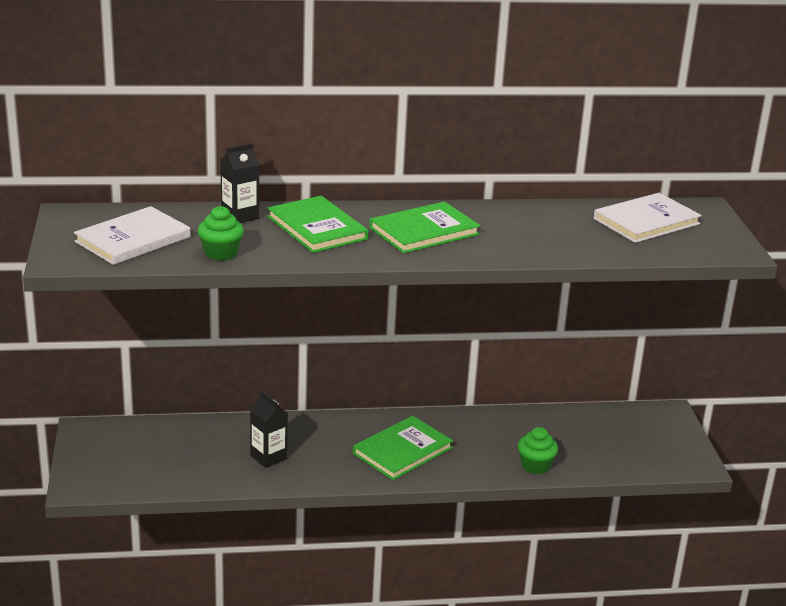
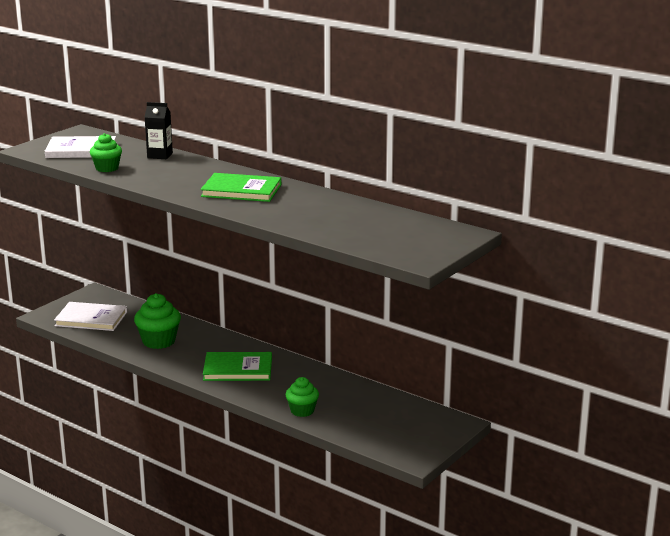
camera: 45 degrees right, 5 degrees down
(268, 457) = (159, 341): black carton -> green cupcake
(317, 228) = (185, 172): green book -> none
(646, 221) = (400, 227): white book -> white book (91, 319)

